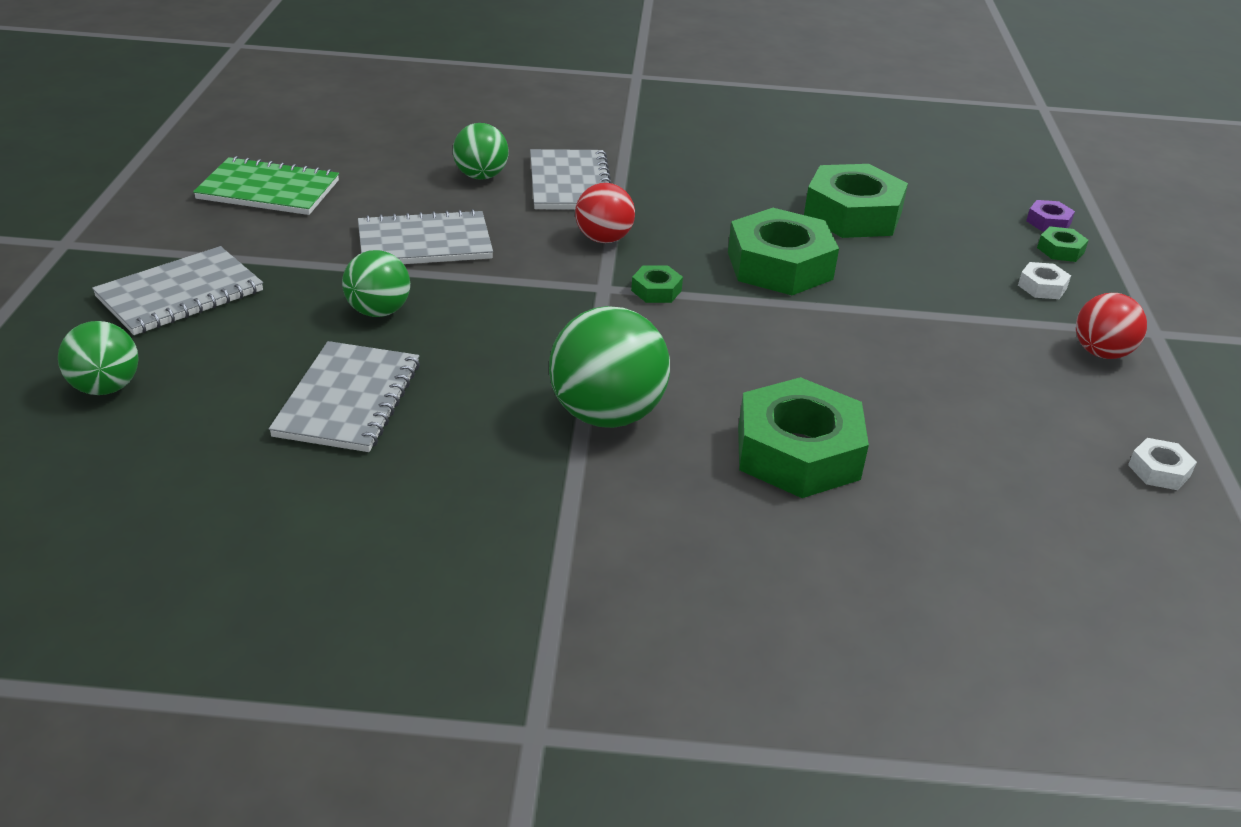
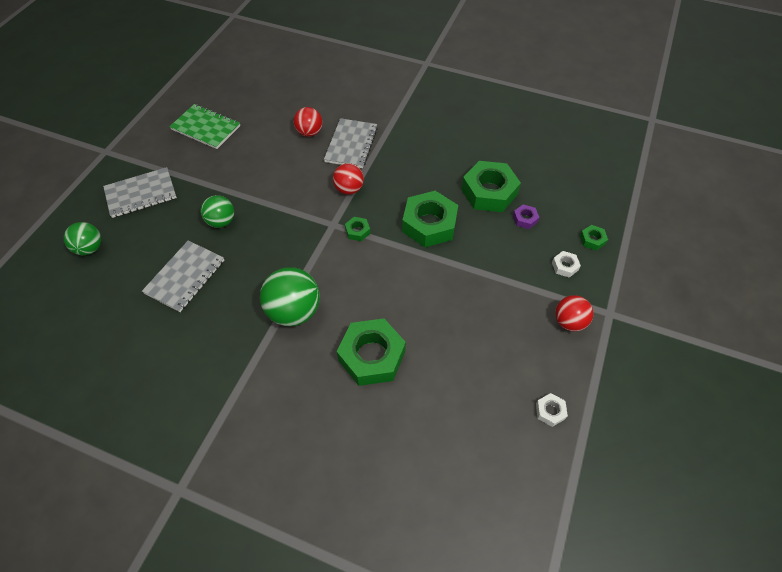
camera: 20 degrees right, 20 degrees up
(424, 243) = (262, 177): grey notebook -> none
(481, 176) = (309, 132): green ball -> red ball
(1048, 222) = (598, 216): purple nut -> purple nut (525, 219)

